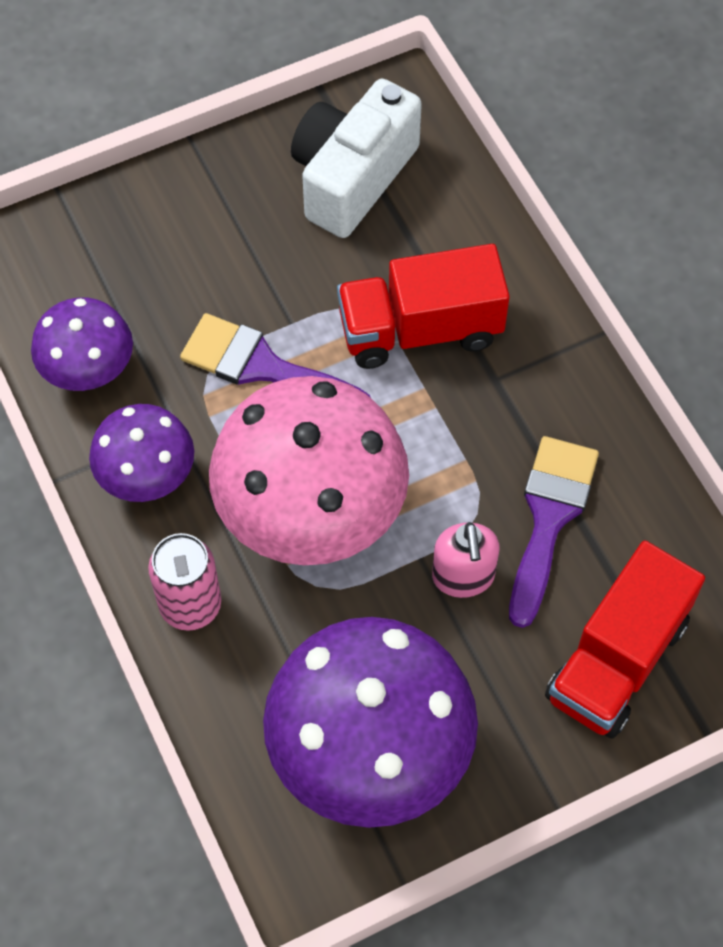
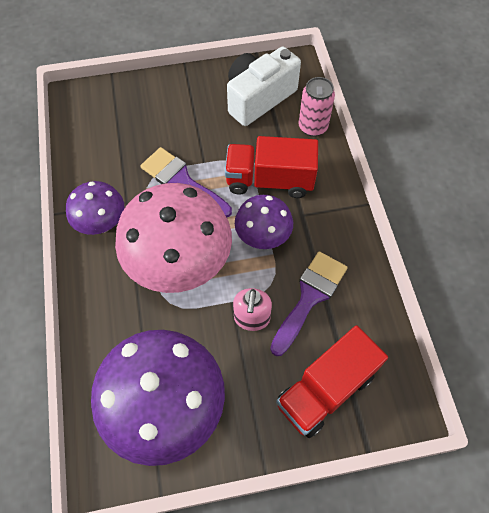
camera: 15 degrees right, 0 degrees up
(89, 372) = (93, 163): purple mushroom -> purple mushroom (263, 237)
(190, 605) = (99, 296): pink can -> pink can (313, 127)

